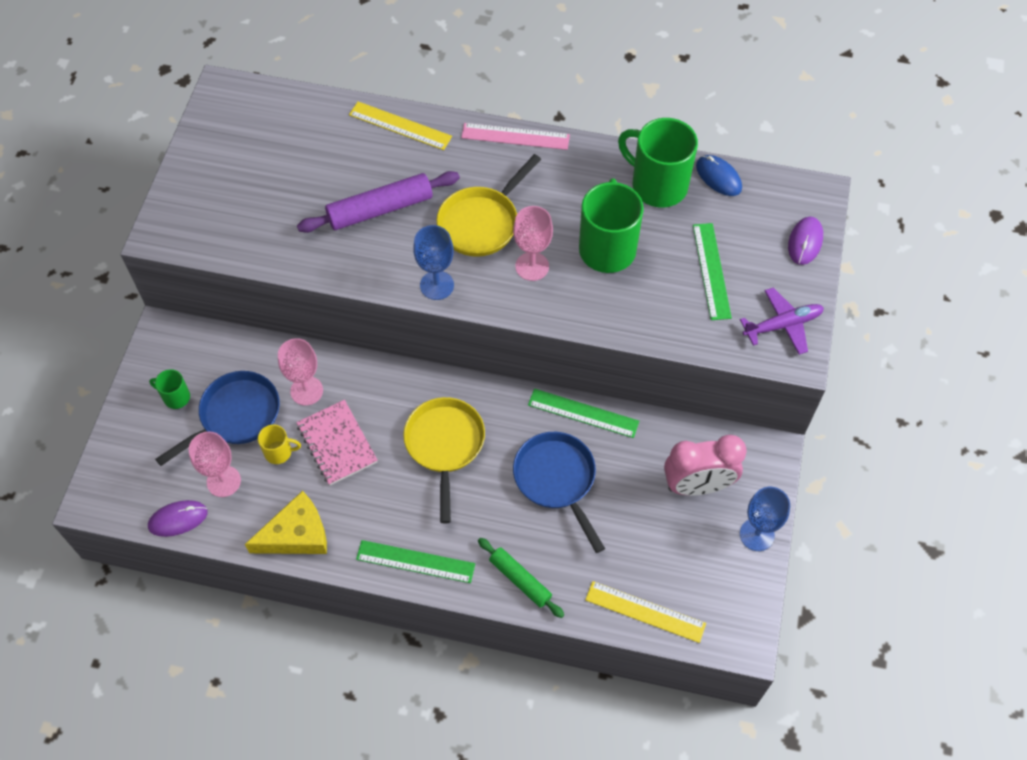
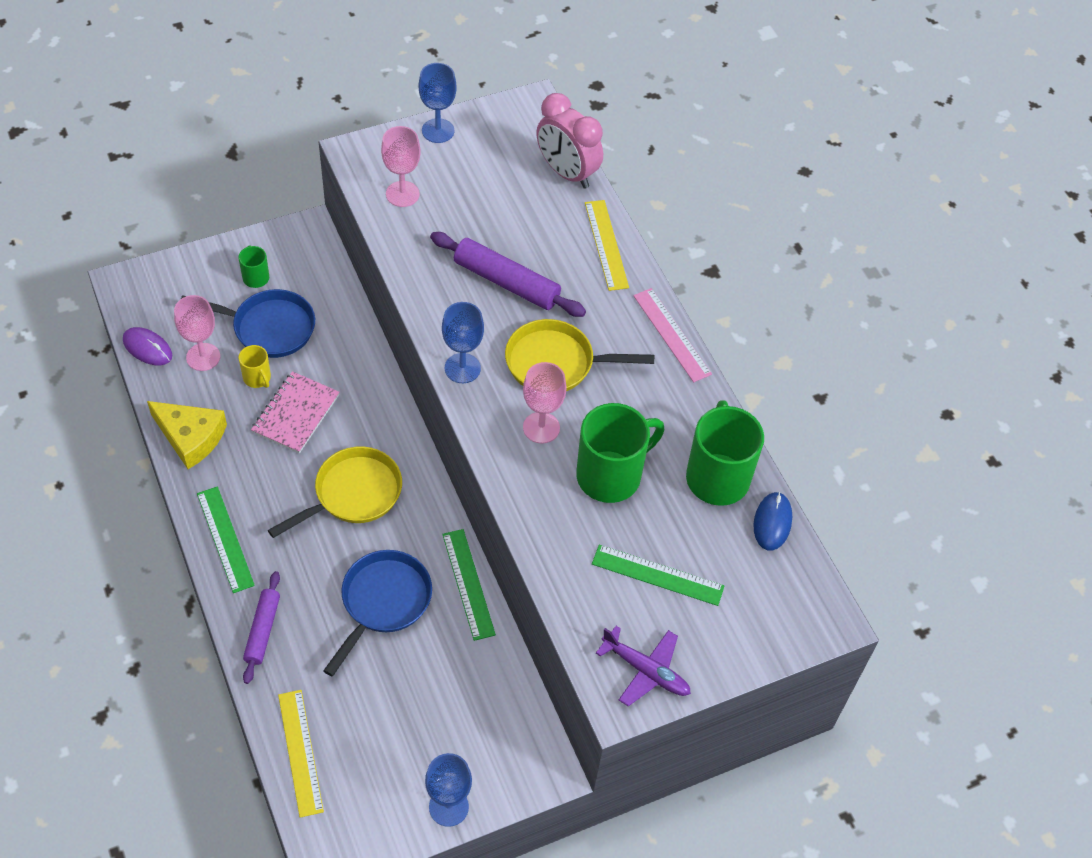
camera: 50 degrees right, 5 degrees down
(189, 166) = (438, 131): none -> blue goblet
(306, 391) = (330, 361): pink goblet -> pink goblet (402, 194)
(520, 580) = (262, 630): green rolling pin -> purple rolling pin
(697, 485) = (463, 724): pink clock -> pink clock (567, 173)
(711, 271) = (657, 575): green ruler -> green ruler turned 60 degrees clockwise
(805, 242) = (761, 639): purple mouse -> none

